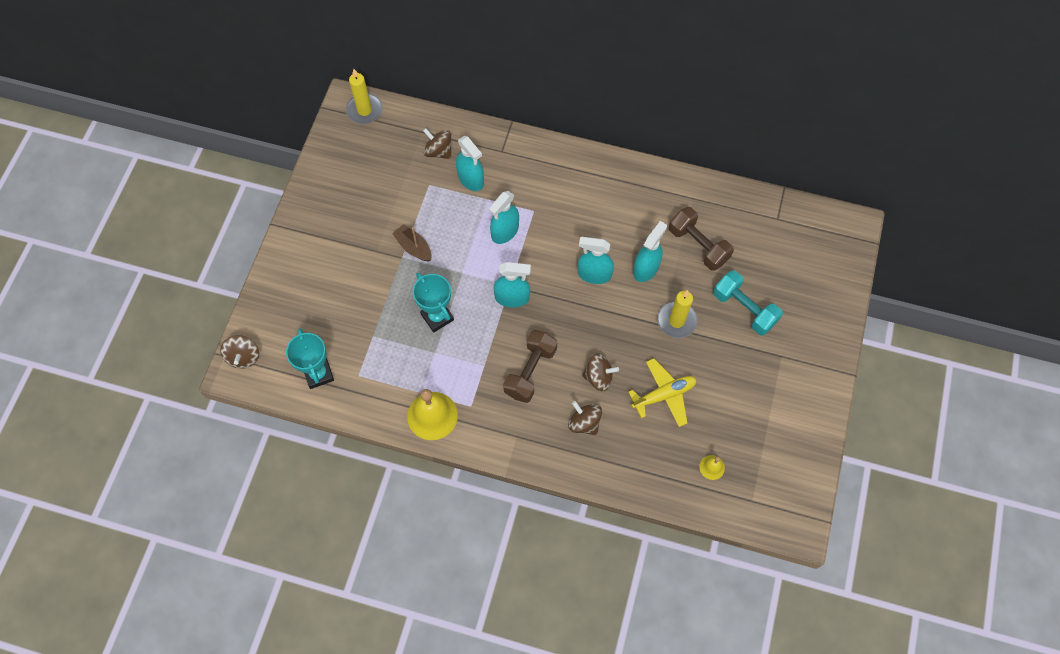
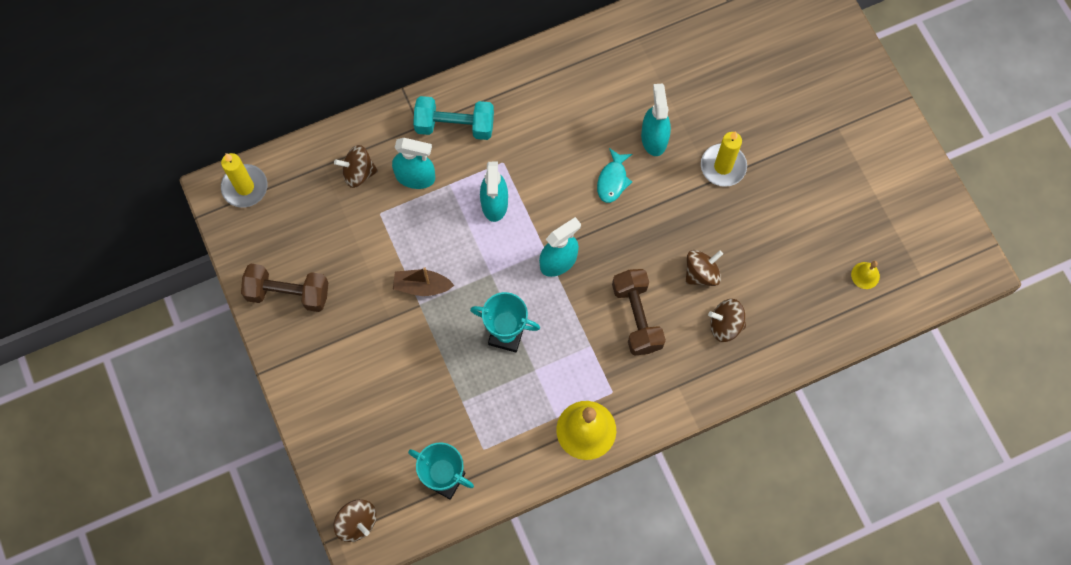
camera: 40 degrees left, 5 degrees up
(594, 274) = (613, 180): turquoise spray bottle -> turquoise fish
(664, 395) = (770, 243): yellow plane -> none
(698, 245) = (681, 80): brown dumbbell -> brown dumbbell (288, 293)
(744, 309) = (771, 109): turquoise dumbbell -> turquoise dumbbell (455, 125)

